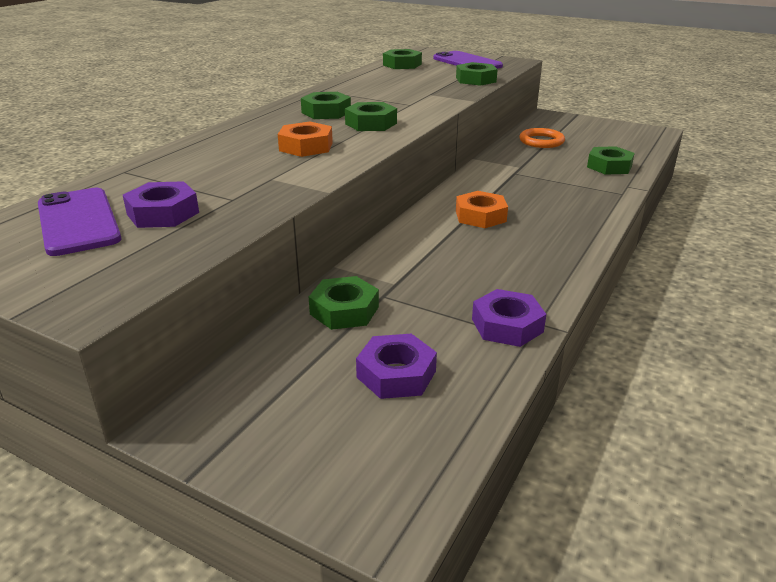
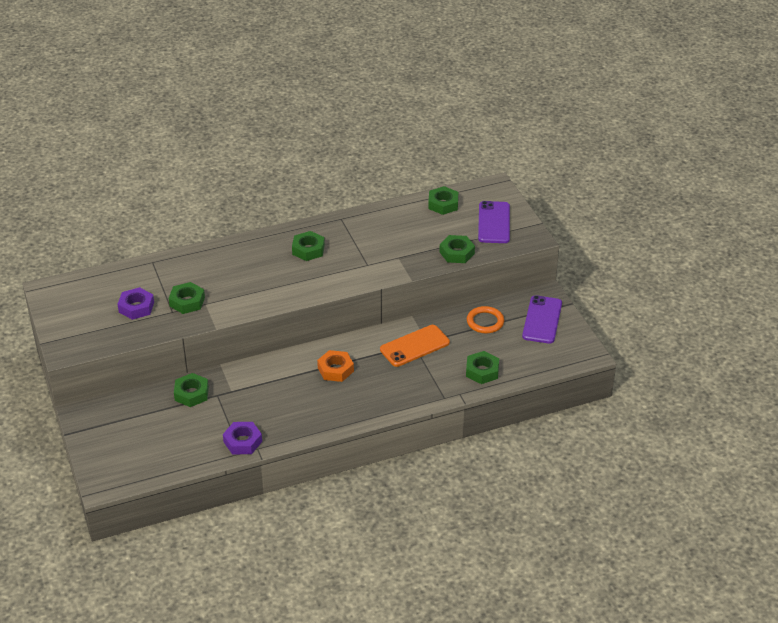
camera: 40 degrees right, 10 degrees up
(78, 222) = (102, 295): purple phone -> purple phone (542, 320)
(306, 146) = (253, 283): orange nut -> none
(371, 123) = (314, 276): green nut -> green nut (187, 302)
(396, 374) = (171, 436): purple nut -> none
(519, 173) = (415, 346): none -> orange phone

